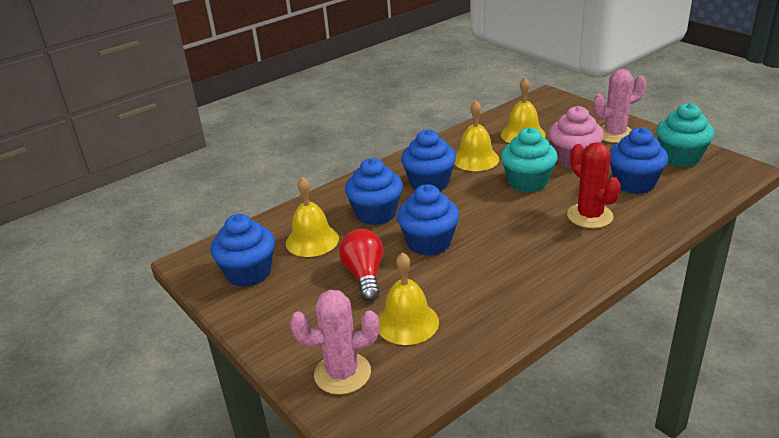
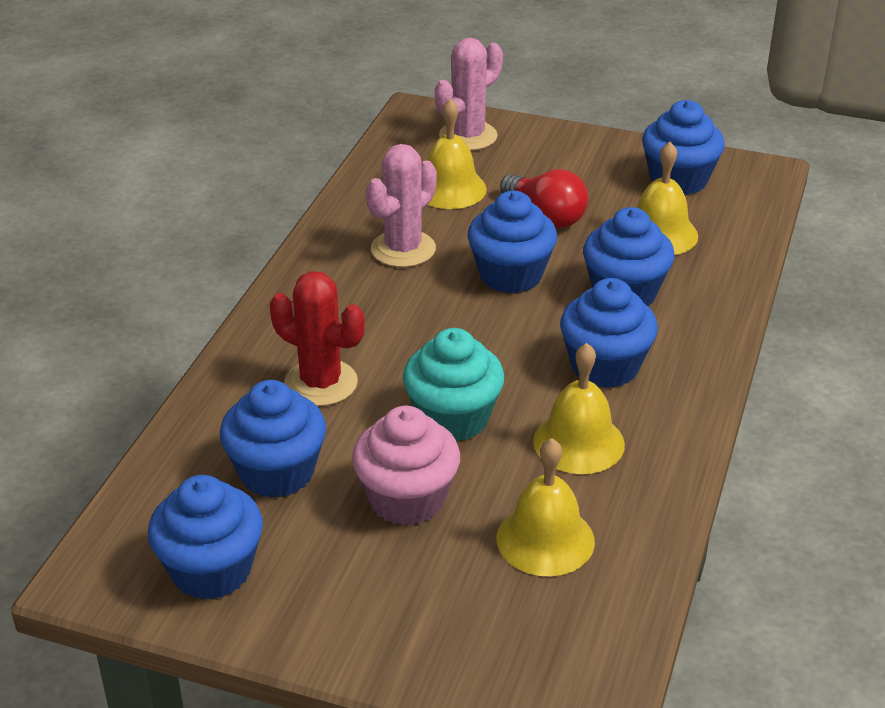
camera: 145 degrees right, 5 degrees up
(614, 134) = (362, 603): pink cactus -> pink cactus (403, 249)
(680, 157) = (211, 570): turquoise cupcake -> blue cupcake

